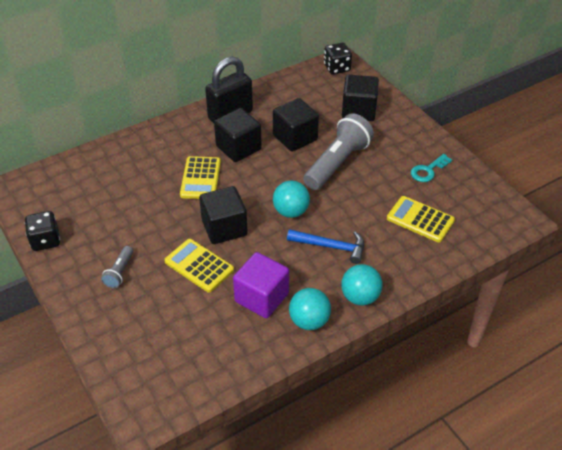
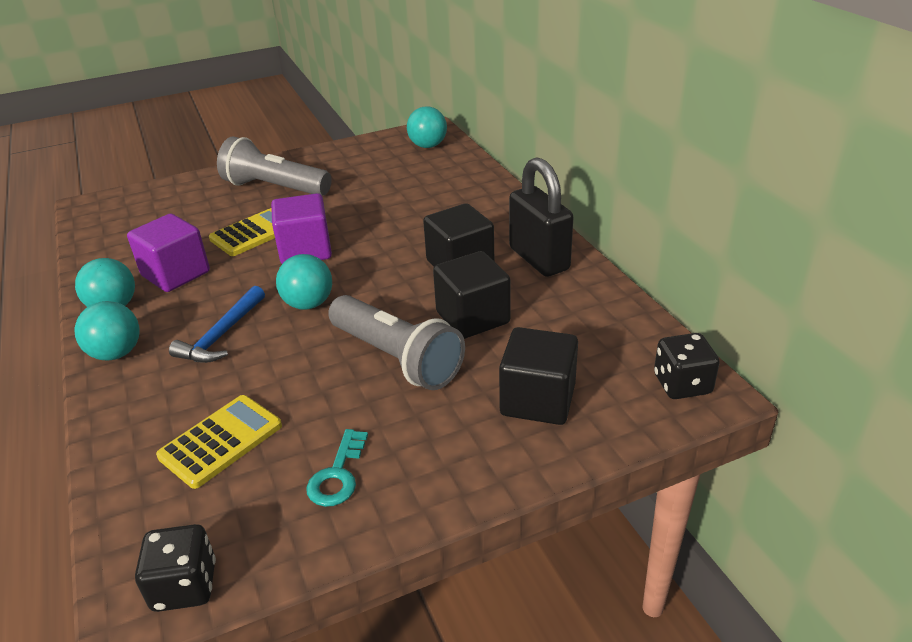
camera: 100 degrees right, 10 degrees down
(45, 240) = (343, 150): black dice -> black dice (185, 586)
(49, 184) = (428, 146): none -> turquoise ball
(119, 272) = (275, 188): grey flashlight -> grey flashlight, size x2.11
(200, 178) = (405, 234): yellow calculator -> none
(224, 228) = (305, 250): black cube -> purple cube
(428, 170) = (338, 475): turquoise key -> turquoise key turned 135 degrees counterclockwise

